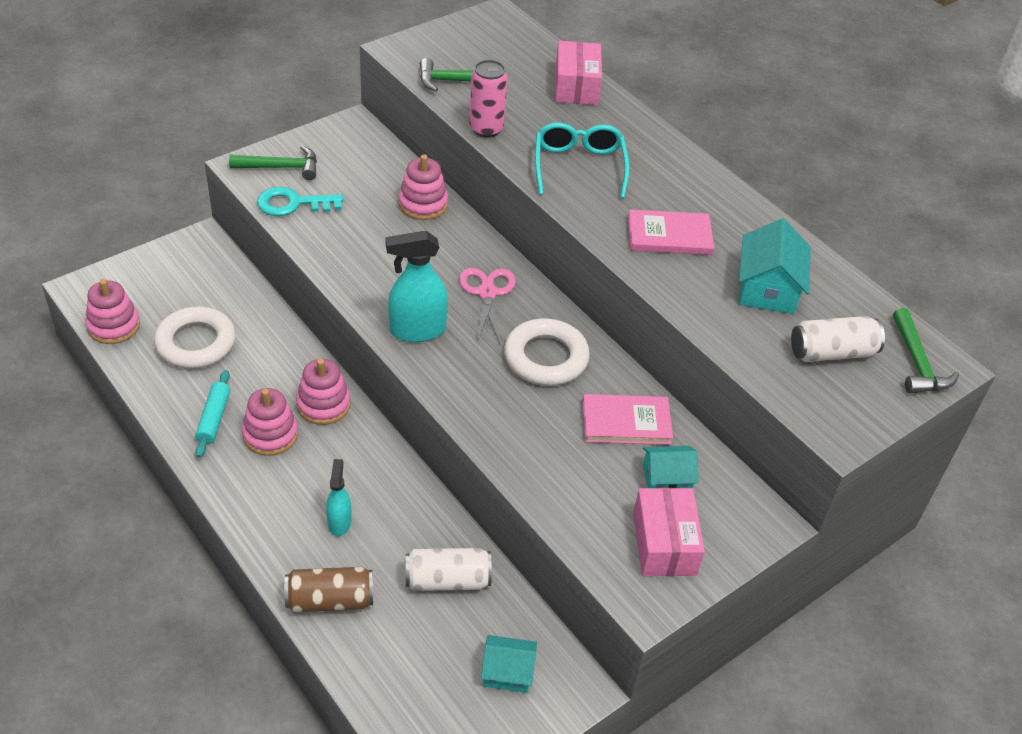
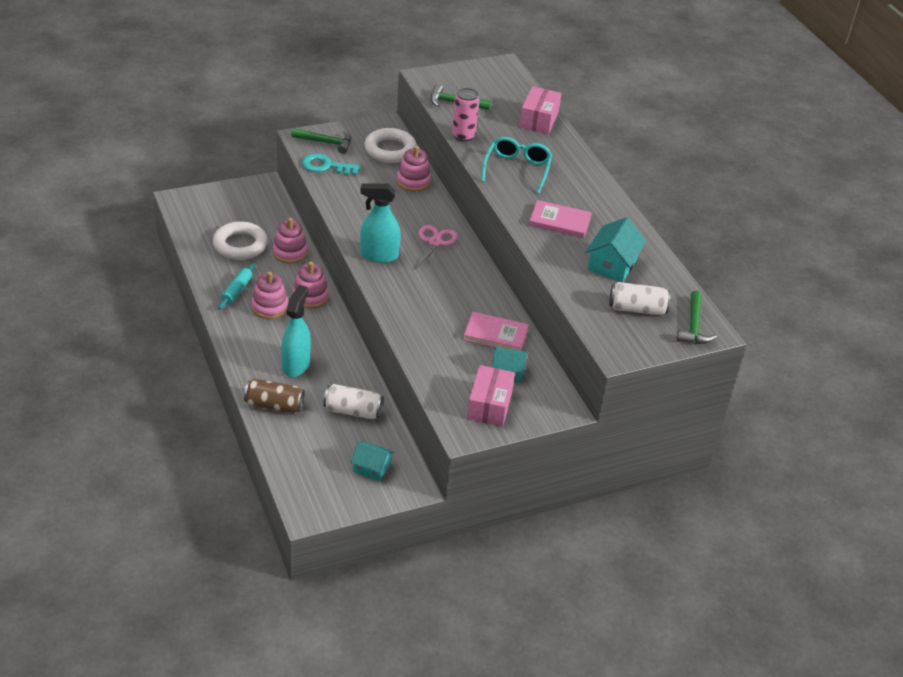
camera: 15 degrees right, 5 degrees down
(114, 326) = (191, 225): pink stacking toy -> pink stacking toy (290, 252)
(339, 522) = (296, 365): turquoise spray bottle -> turquoise spray bottle, size x1.66
(546, 358) = (458, 287): white ring -> white ring (390, 150)

